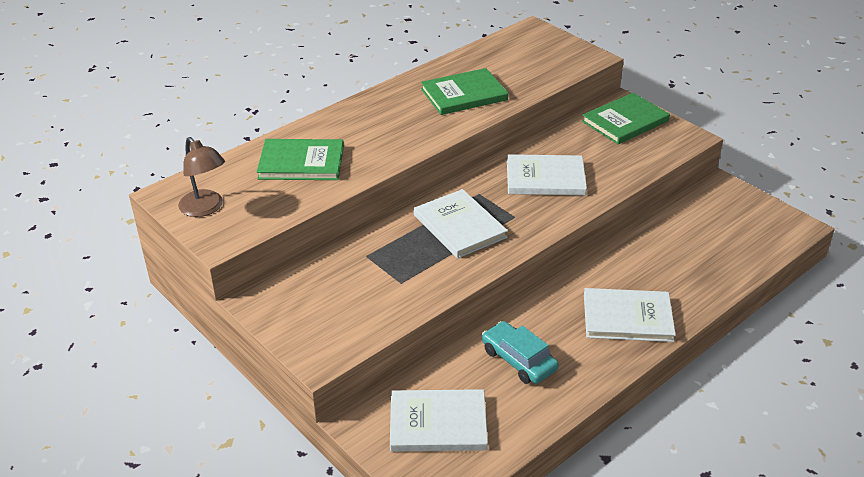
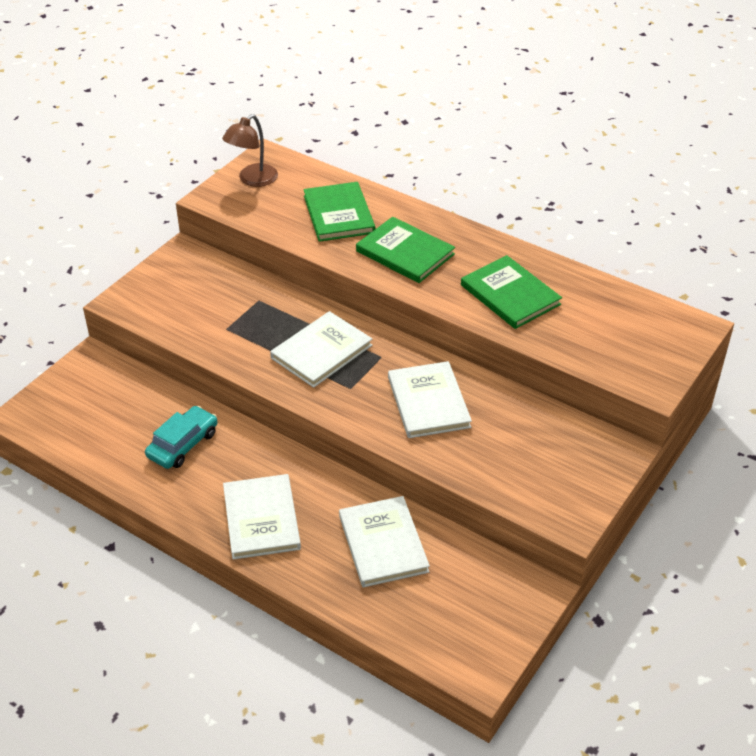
camera: 75 degrees right, 5 degrees up
(438, 423) = (96, 405): white book -> white book (383, 544)
(625, 121) = (579, 458): green book -> green book (405, 253)

